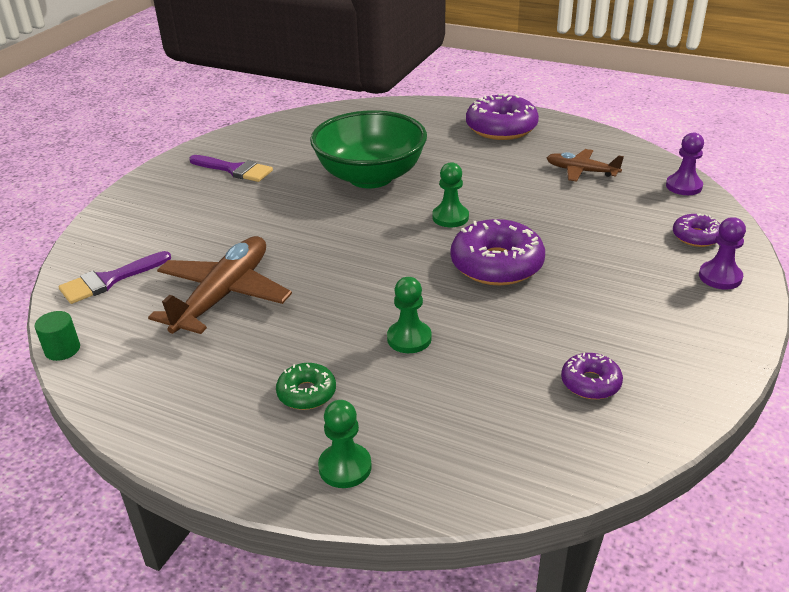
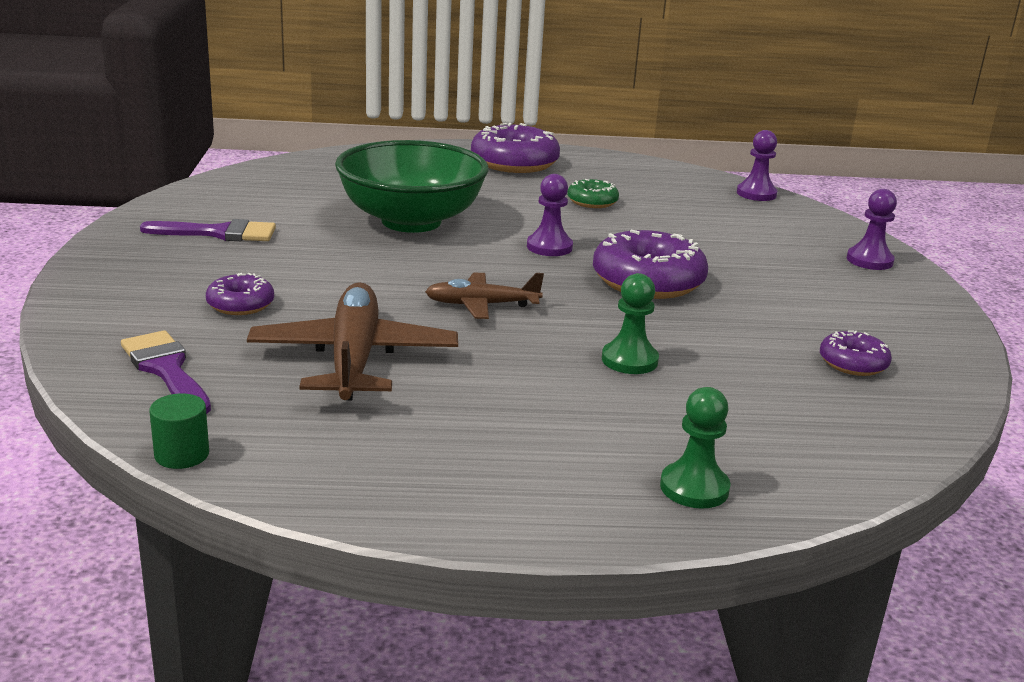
camera: 30 degrees left, 10 degrees down
(109, 280) = (166, 369): purple brush -> purple brush turned 120 degrees clockwise
(306, 393) = (571, 431): green donut -> green donut (592, 202)
(450, 217) = (549, 247): green pawn -> purple pawn
(582, 171) = (644, 192): brown plane -> brown plane (482, 305)
(696, 237) = (813, 232): purple donut -> purple donut (240, 304)

